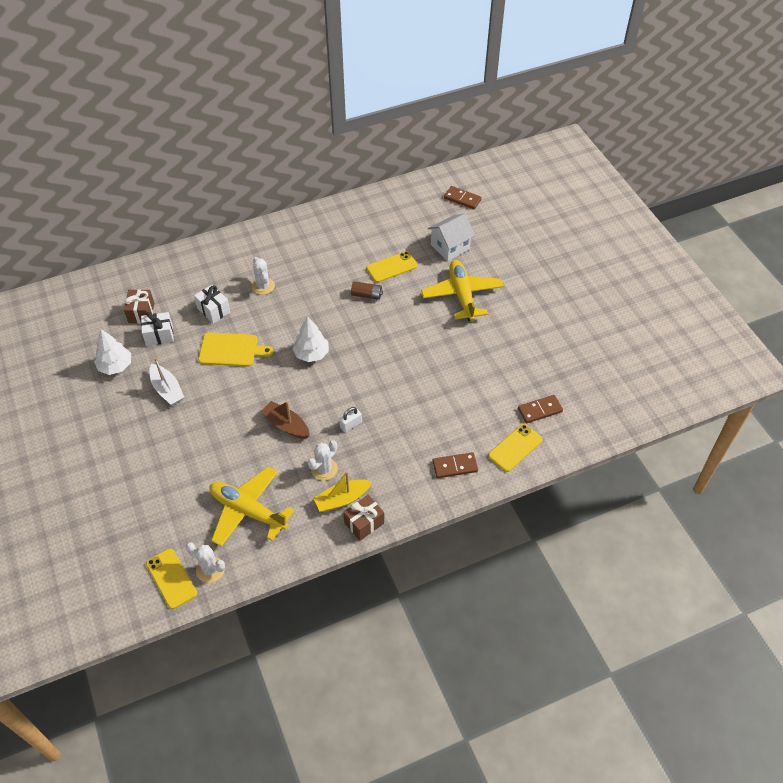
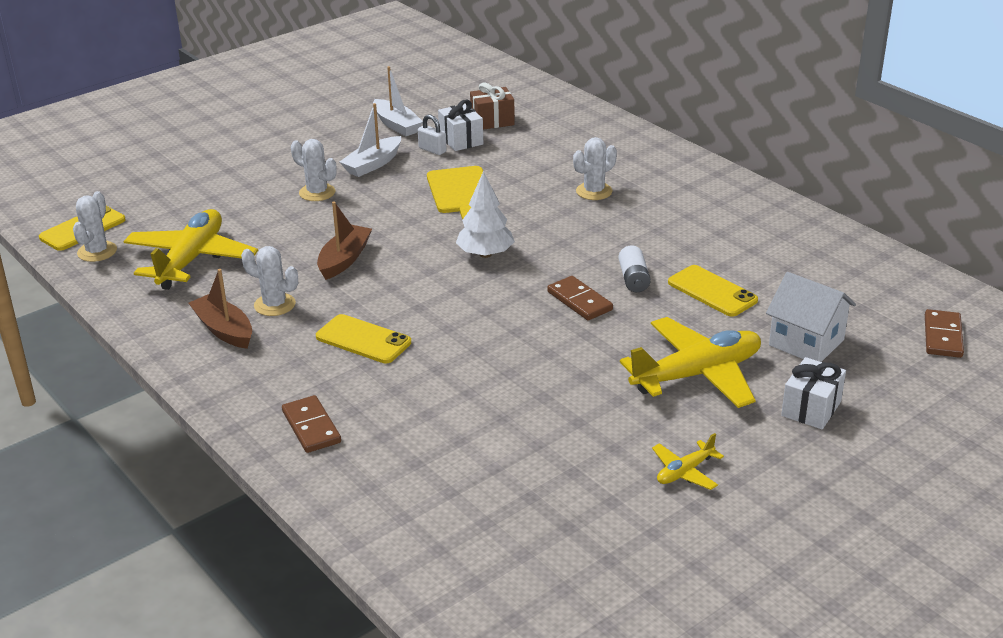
camera: 75 degrees right, 20 degrees down
(115, 366) = (396, 125): white tree -> white boat
(191, 427) = (317, 192): none -> white cactus
(214, 310) = (525, 166): white gift -> white gift (811, 408)
(342, 499) = (224, 330): yellow boat -> brown boat
(351, 425) = (363, 312): white padlock -> white padlock (432, 150)
(364, 523) = (185, 357): brown gift -> none
(366, 295) = (633, 279): brown battery -> white battery
(515, 448) = (370, 490): yellow phone -> yellow phone (363, 340)
(534, 322) = (685, 472): none -> yellow plane
(540, 410) = (468, 509): brown domino -> brown domino (579, 301)

